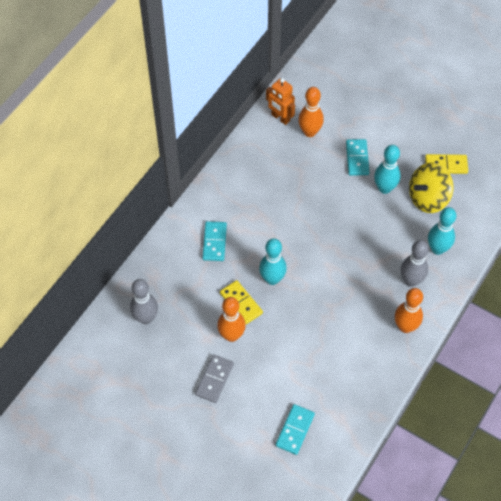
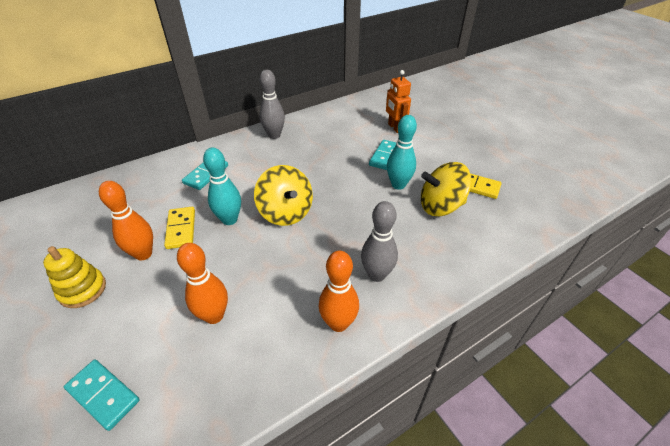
camera: 25 degrees right, 15 degrees down
(146, 318) = (87, 209): grey bowling pin -> grey bowling pin (274, 135)
(214, 379) = (82, 290): grey domino -> yellow stacking toy
(280, 118) = (336, 115): orange robot -> orange robot (395, 127)
(295, 430) = (103, 394): turquoise domino -> turquoise domino turned 75 degrees clockwise
(309, 132) = (354, 129): orange bowling pin -> orange bowling pin (214, 316)
(311, 254) = (286, 212): none -> yellow spinning top
(437, 249) = (427, 254): turquoise bowling pin -> none

